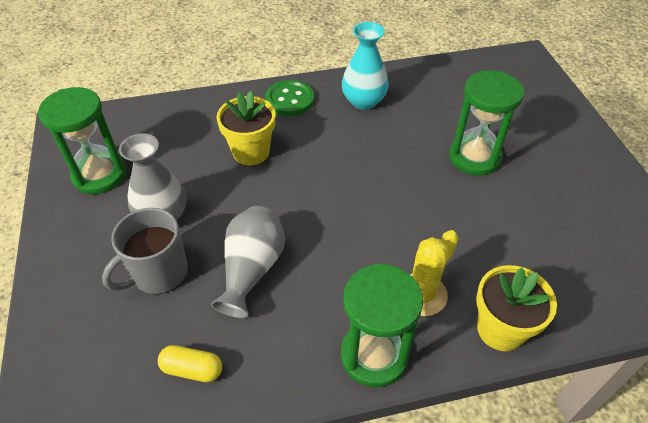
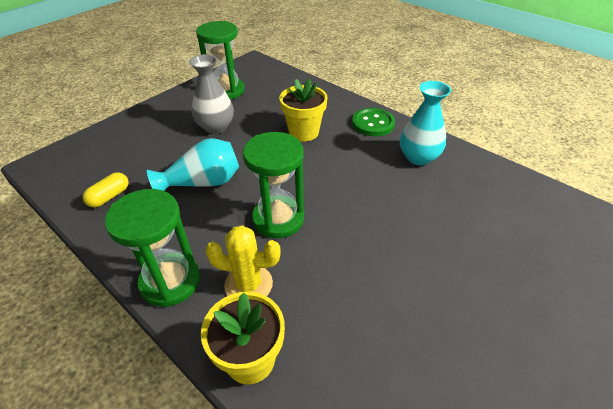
camera: 55 degrees right, 5 degrees down
(158, 273) = (171, 147): grey mug -> none
(192, 369) = (109, 197): yellow capsule -> yellow capsule turned 60 degrees clockwise
(252, 269) = (203, 183): grey vase -> turquoise vase
(474, 157) = (437, 252): green hourglass -> green hourglass (278, 219)

